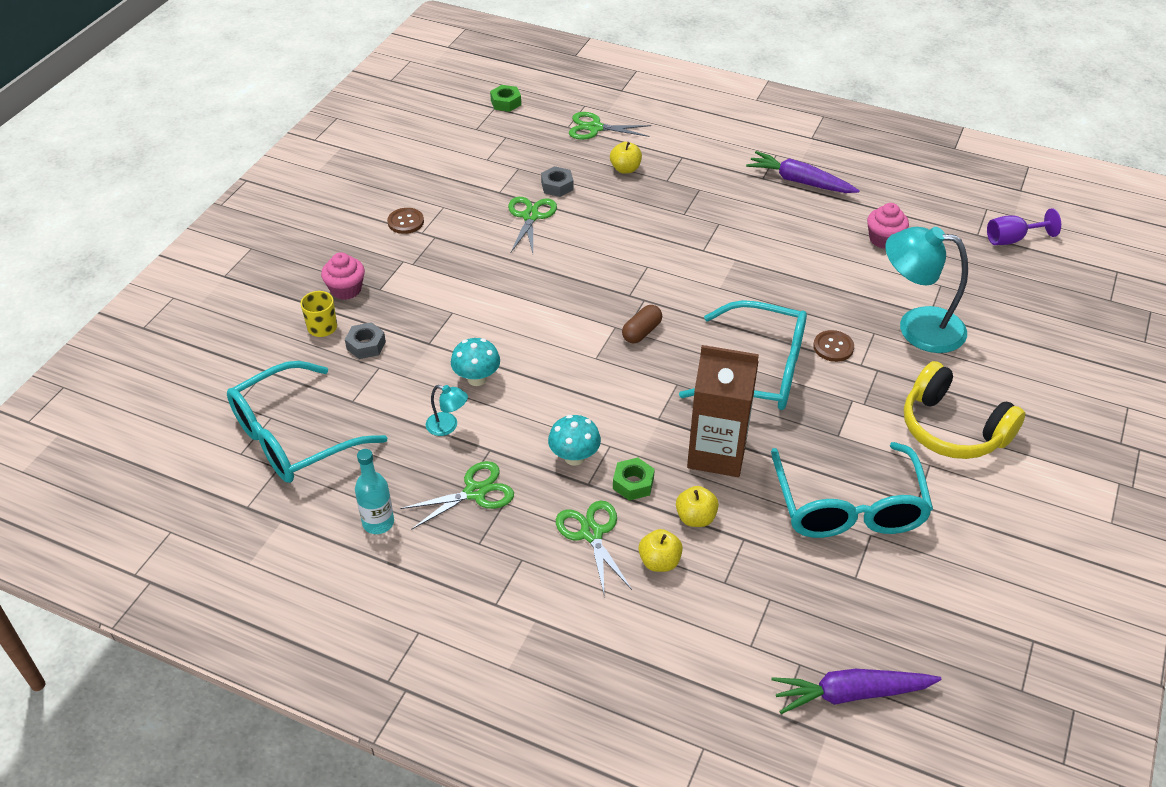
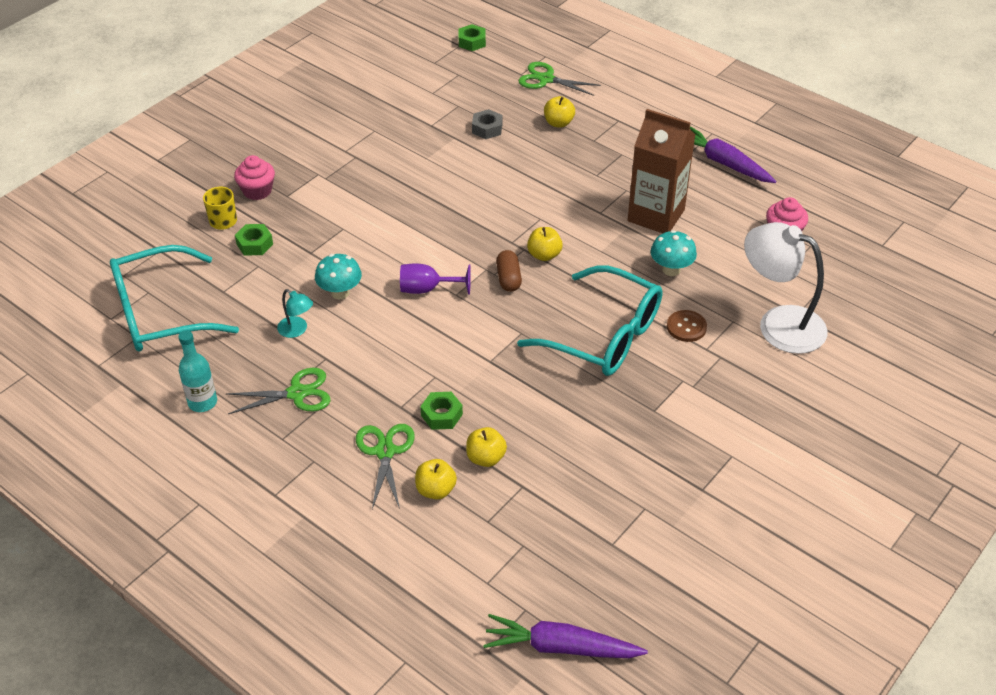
camera: 15 degrees right, 0 degrees up
(366, 345) = (254, 244): grey nut -> green nut
(405, 222) = (334, 139): brown button -> none
(530, 216) = (450, 153): green scissors -> none
(574, 457) = (398, 380): turquoise mushroom -> turquoise mushroom (671, 269)
(641, 332) = (508, 278): brown capsule -> brown capsule turned 60 degrees counterclockwise
(666, 302) = (544, 255): none -> yellow apple
(717, 453) = (531, 404): brown carton -> brown carton (656, 215)
(848, 506) = (634, 477): turquoise glasses -> none
(917, 327) = (779, 323): turquoise lamp -> white lamp
(952, 429) = (770, 427): yellow headphones -> none
(1012, 239) = (916, 256): purple goblet -> purple goblet (427, 289)

